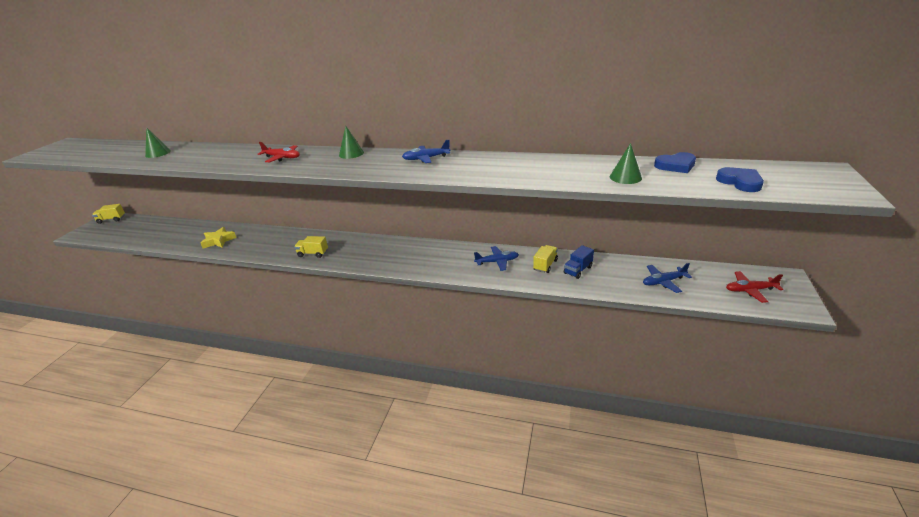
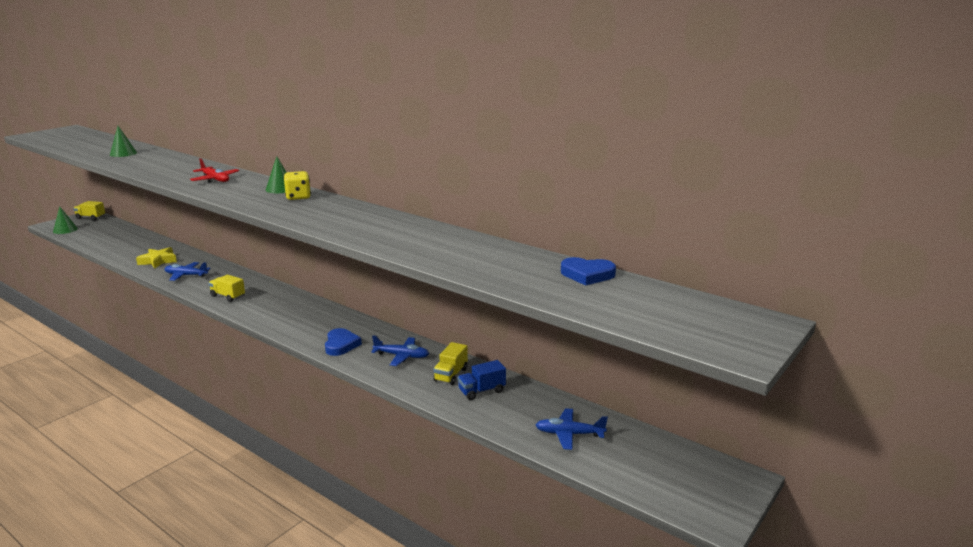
camera: 20 degrees right, 10 degrees down
(377, 157) = (298, 197): none -> yellow dice
(426, 158) = (340, 208): blue plane -> blue plane (186, 275)
(545, 265) = (451, 375): yellow truck -> yellow truck turned 150 degrees clockwise
(625, 177) = (507, 273): green cone -> green cone (65, 230)
(740, 182) = (627, 309): blue heart -> blue heart (341, 345)
(750, 290) = (670, 477): red plane -> none

